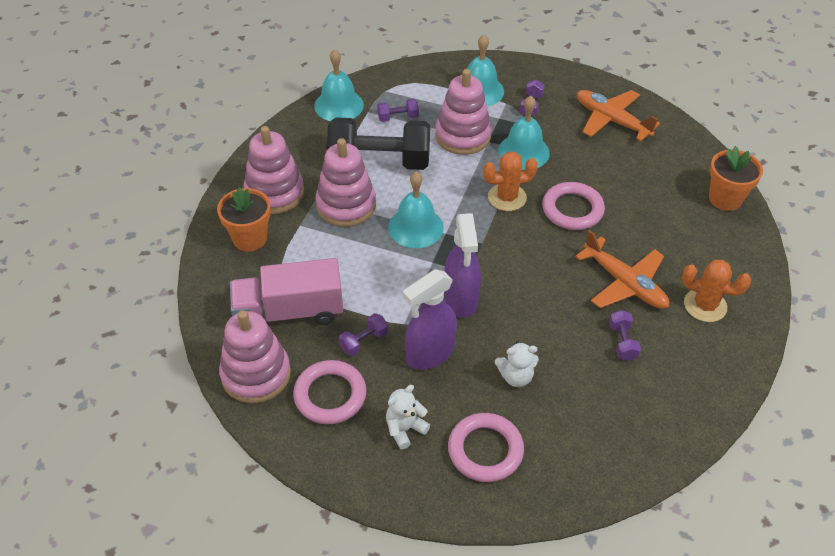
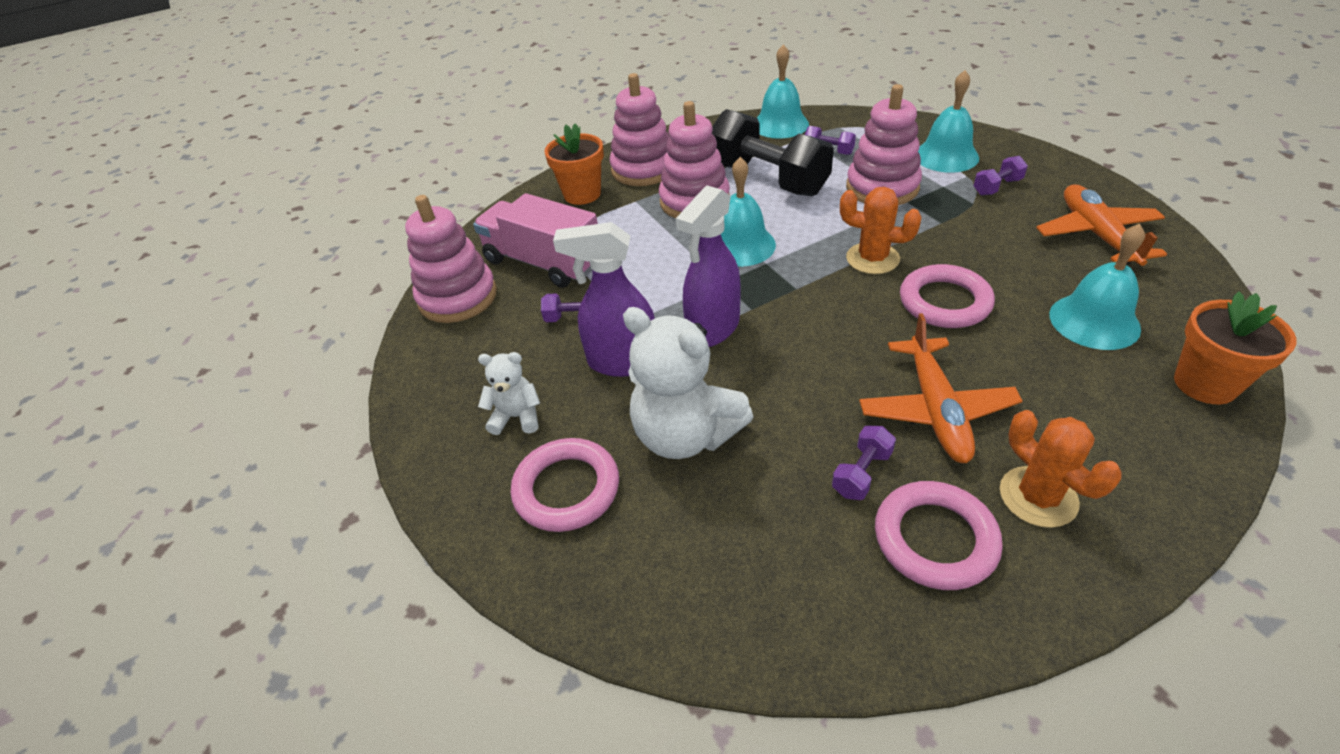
camera: 45 degrees right, 5 degrees down
(330, 395) = (492, 347): pink ring -> pink ring (935, 539)
(516, 377) = (685, 435): white teddy bear -> white teddy bear, size x1.95
(523, 152) = (940, 225): turquoise bell -> turquoise bell (1094, 321)

